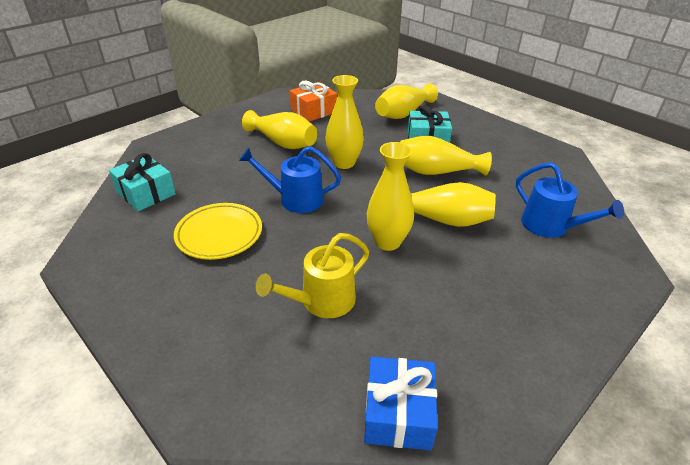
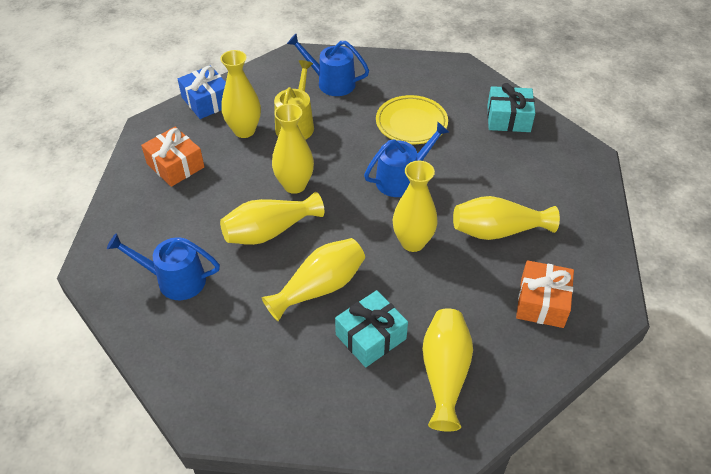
camera: 140 degrees right, 10 degrees up
(220, 331) = (331, 82): none -> blue watering can
(385, 330) = (244, 130): none -> yellow vase
(499, 333) = (175, 165): none -> orange gift

